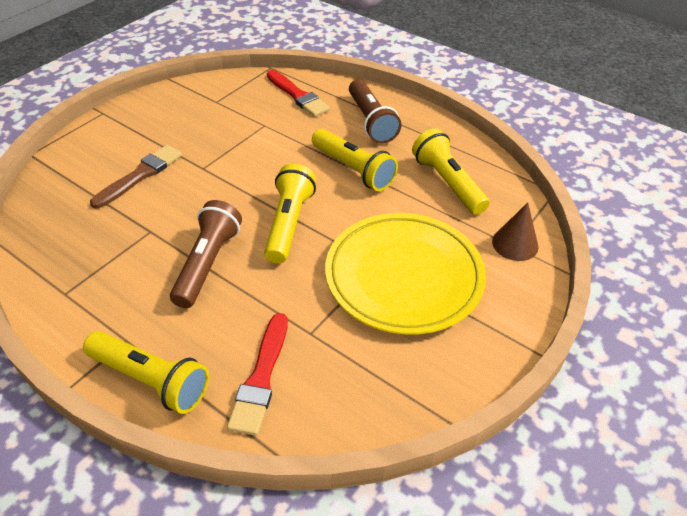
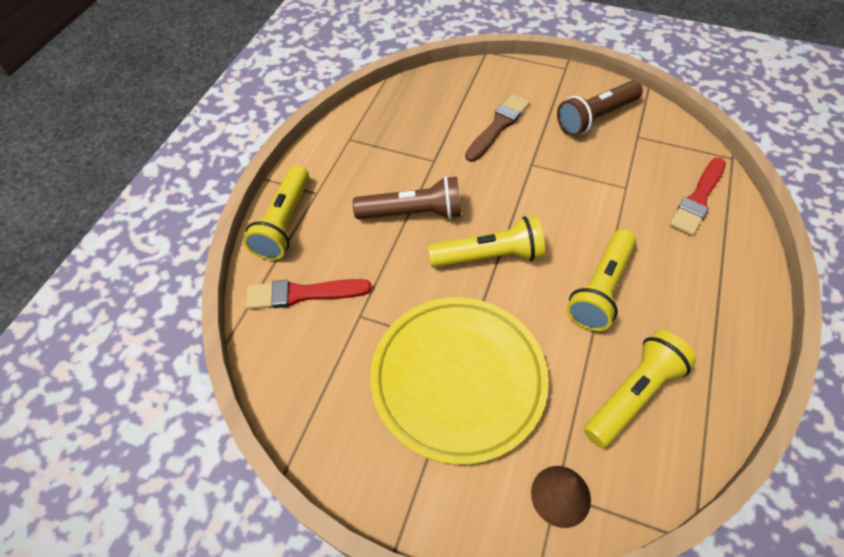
camera: 75 degrees right, 10 degrees up
(140, 175) = (498, 126): brown brush -> brown brush turned 75 degrees counterclockwise
(371, 121) = (700, 283): brown flashlight -> brown flashlight (596, 117)

